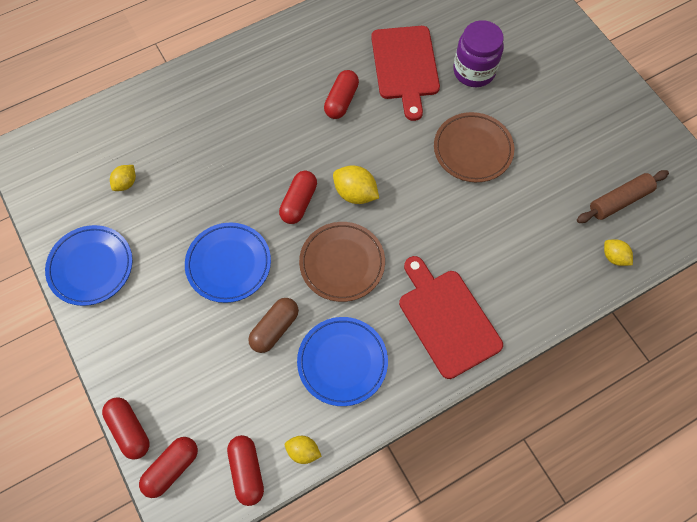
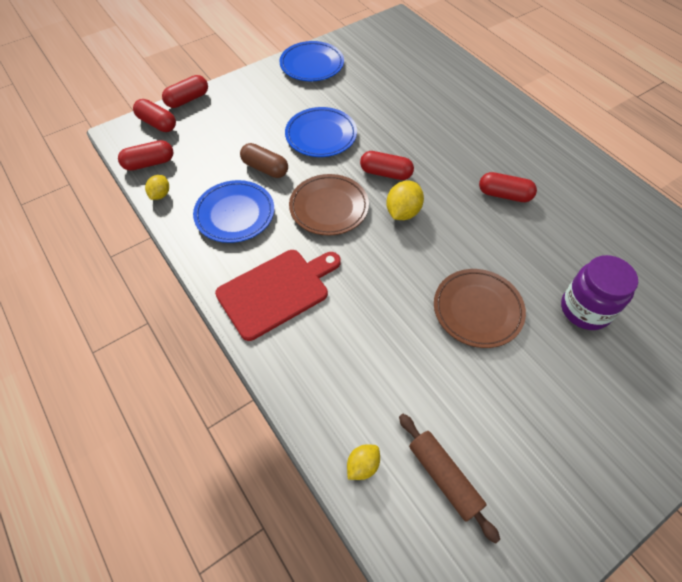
camera: 85 degrees right, 10 degrees down
(126, 183) = (384, 72): yellow lemon -> none
(405, 66) = (566, 244): red cutting board -> none

